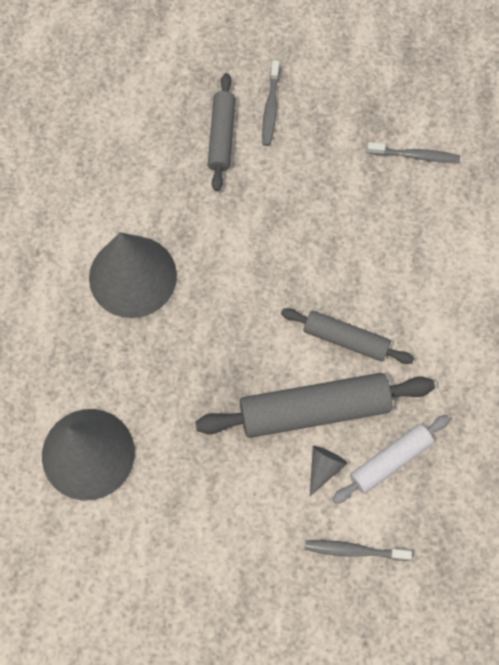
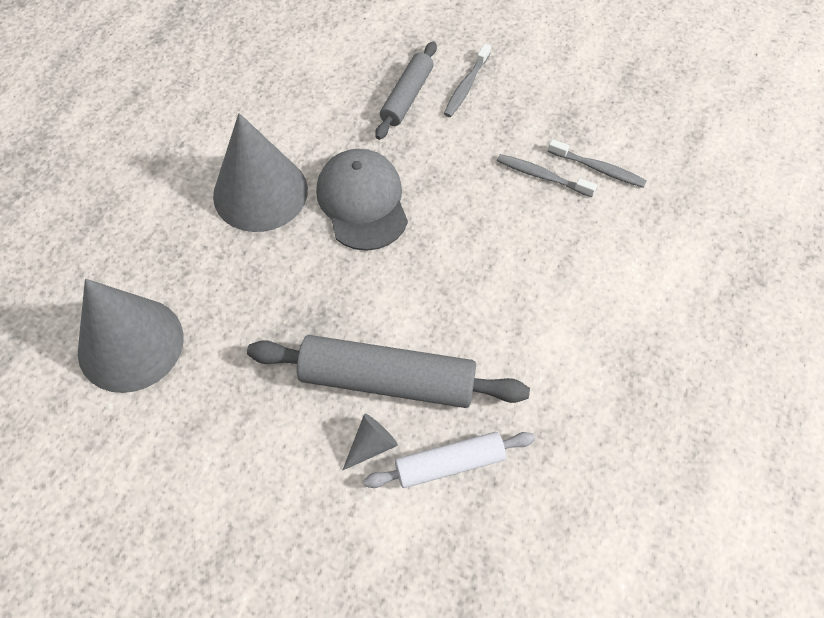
camera: 20 degrees right, 10 degrees down
(226, 255) = (362, 202): none -> grey cap
(345, 339) = (452, 320): grey rolling pin -> none
(355, 550) = (367, 550): grey toothbrush -> grey toothbrush (543, 176)

